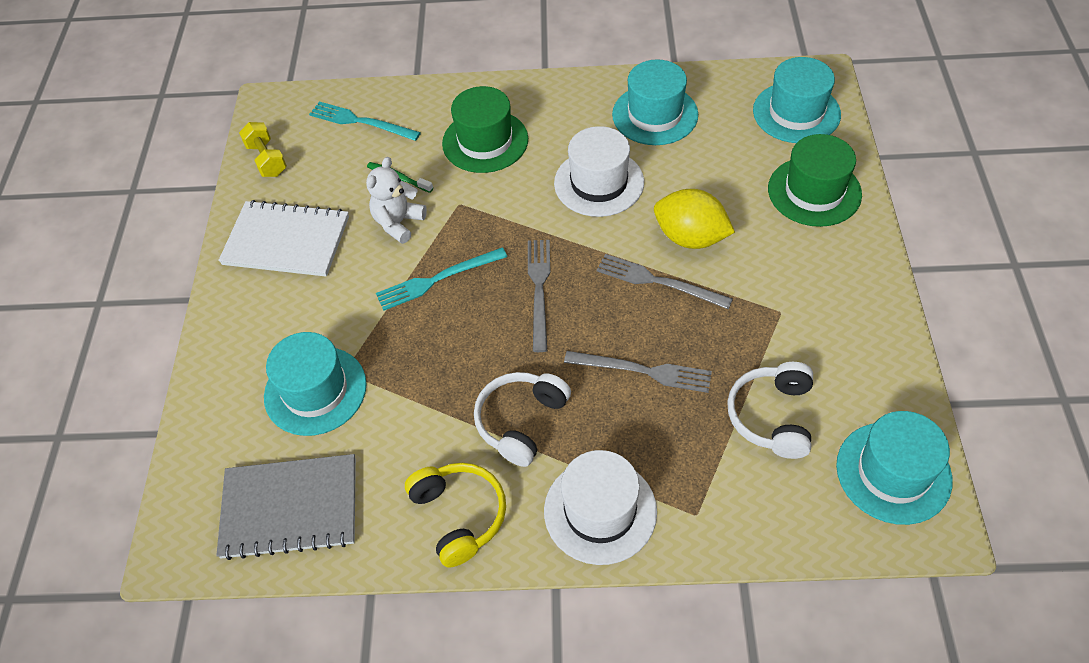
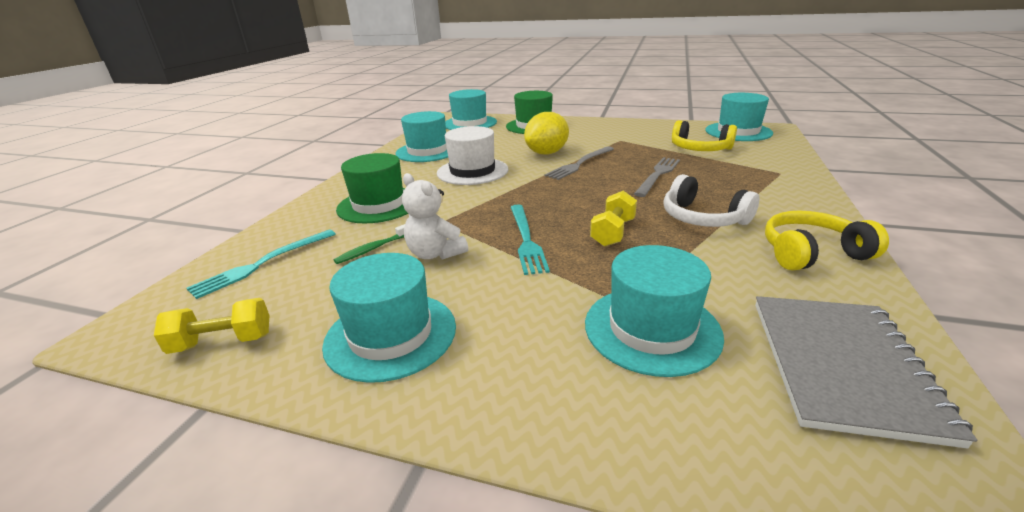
camera: 75 degrees left, 25 degrees down
(286, 241) = (391, 335): white notebook -> turquoise hat
(467, 345) = (613, 232): none -> yellow dumbbell
(539, 290) = (565, 199): grey fork -> none
(600, 511) = (787, 199): white hat -> none
(772, 416) = (699, 149): white headphones -> yellow headphones

